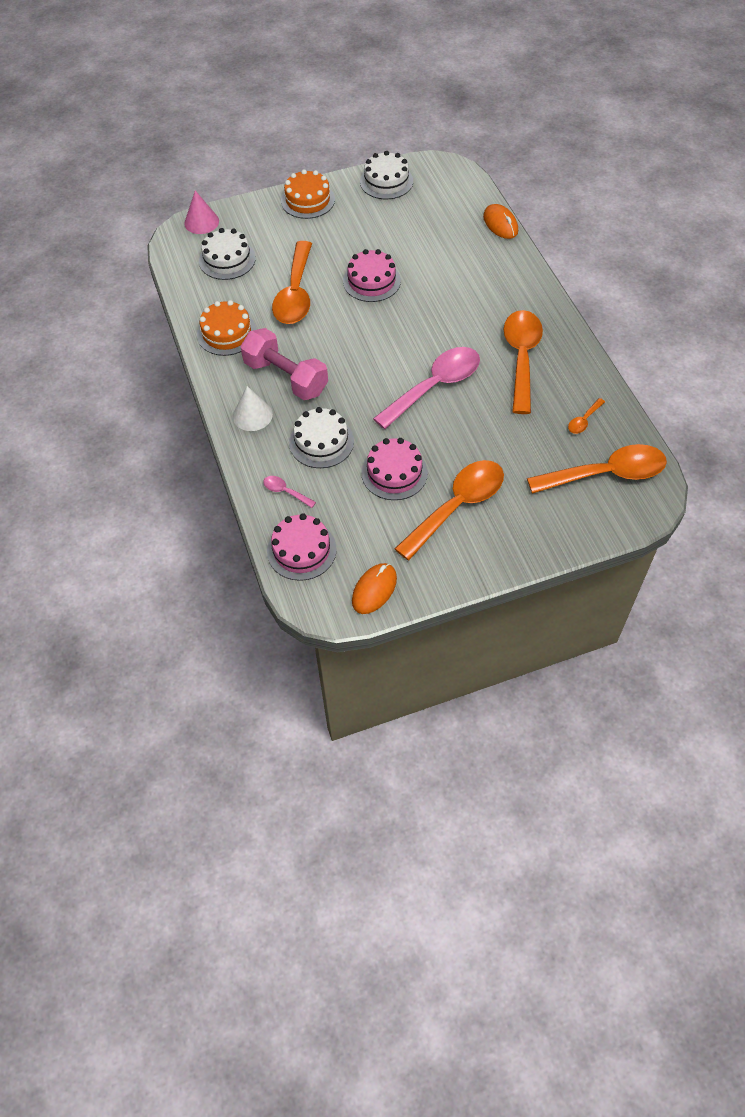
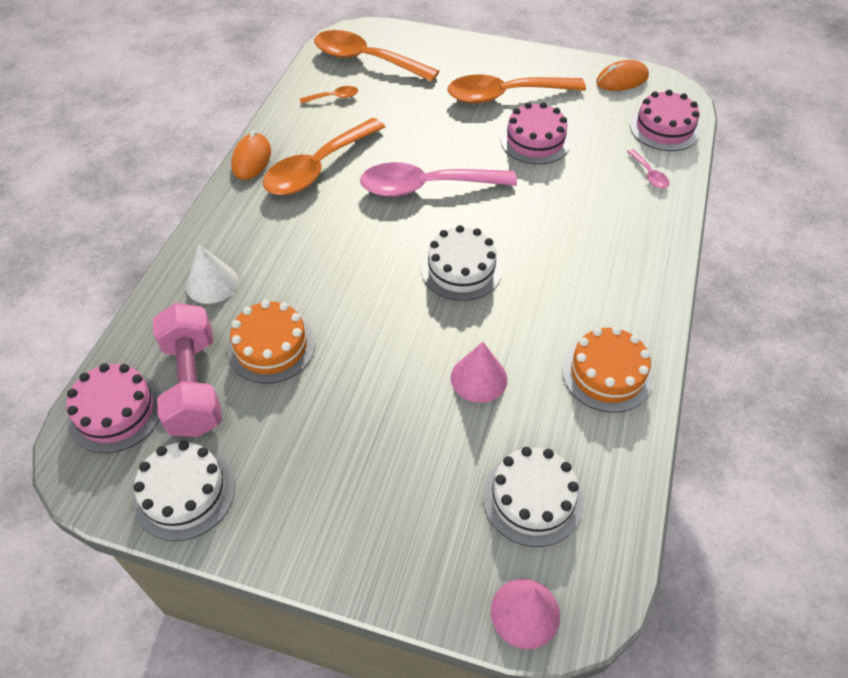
camera: 145 degrees left, 5 degrees down
(252, 415) = (637, 258): white cone -> white cone (212, 283)
(286, 377) = (571, 277): pink dumbbell -> pink dumbbell (193, 385)
(295, 293) = (479, 378): orange spoon -> pink cone
(308, 200) = (326, 538): orange cake -> orange cake (271, 347)
(321, 442) = (582, 197): white cake -> white cake (461, 269)
(371, 281) = (372, 337): pink cake -> pink cake (116, 412)
(500, 224) = (143, 319): orange mouse -> orange mouse (251, 159)

